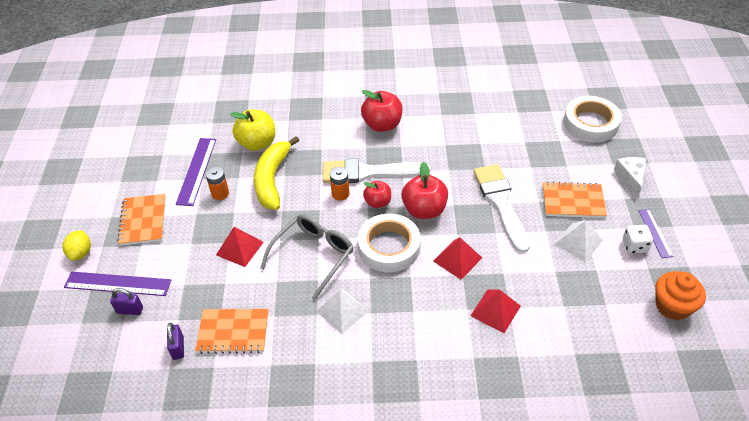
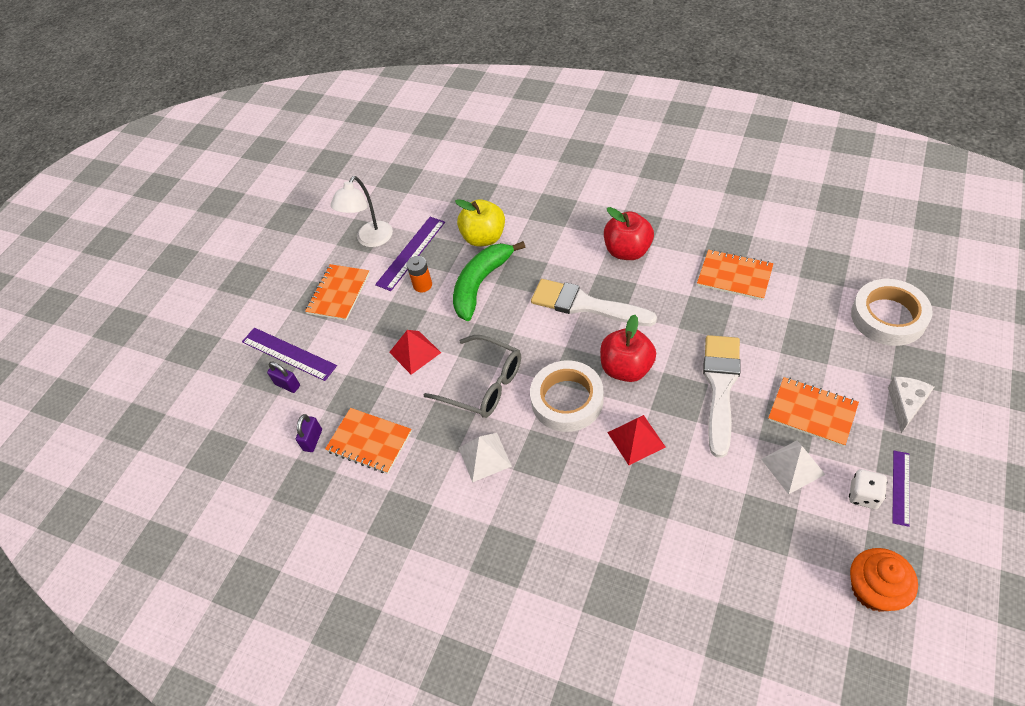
camera: 30 degrees right, 5 degrees up
(81, 253) = (270, 310): yellow lemon -> none
(153, 170) = (370, 240): none -> white lamp
(272, 179) = (481, 284): yellow banana -> green banana
(313, 256) = (483, 384): grey glasses -> grey glasses turned 60 degrees clockwise
(340, 194) = (543, 321): orange battery -> none
(377, 202) = (579, 343): red apple -> none
(472, 123) = (734, 276): none -> orange notebook
(495, 311) = (649, 516): red pyramid -> none

